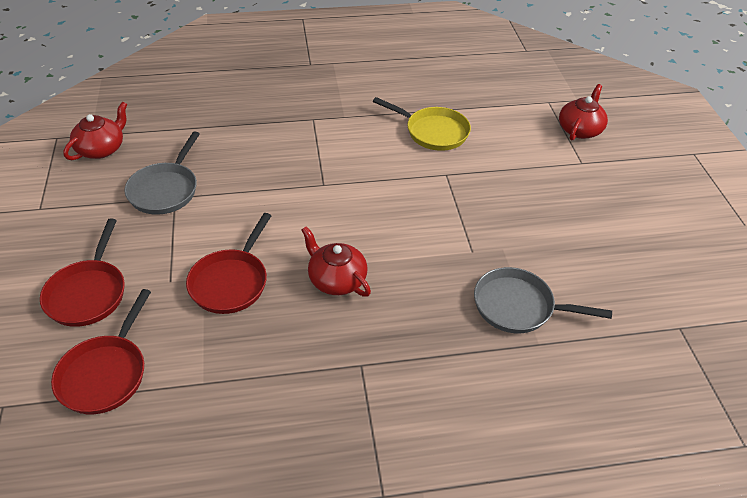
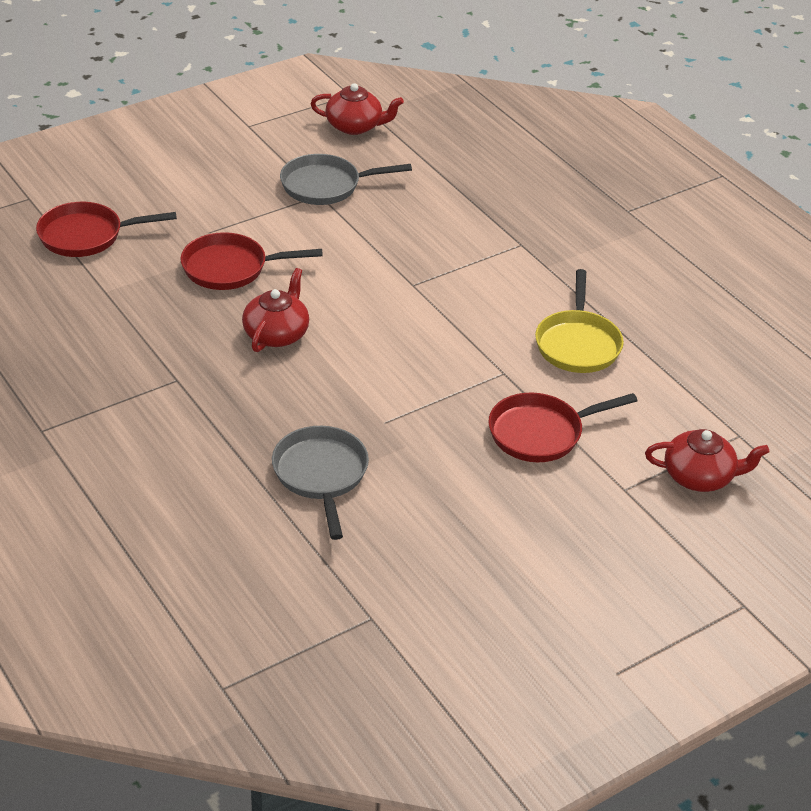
camera: 65 degrees right, 5 degrees down
(88, 293) = (166, 193): red pan -> red pan (541, 433)

